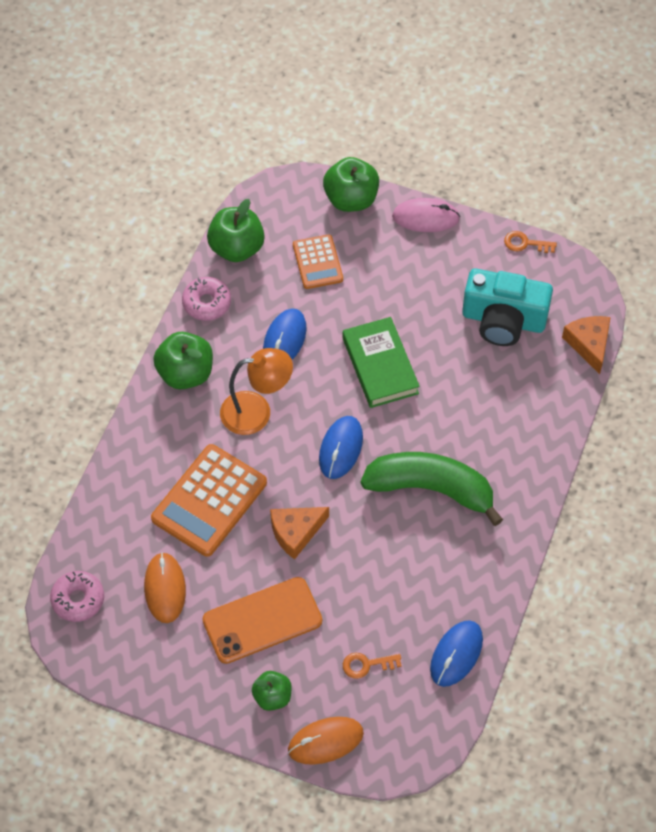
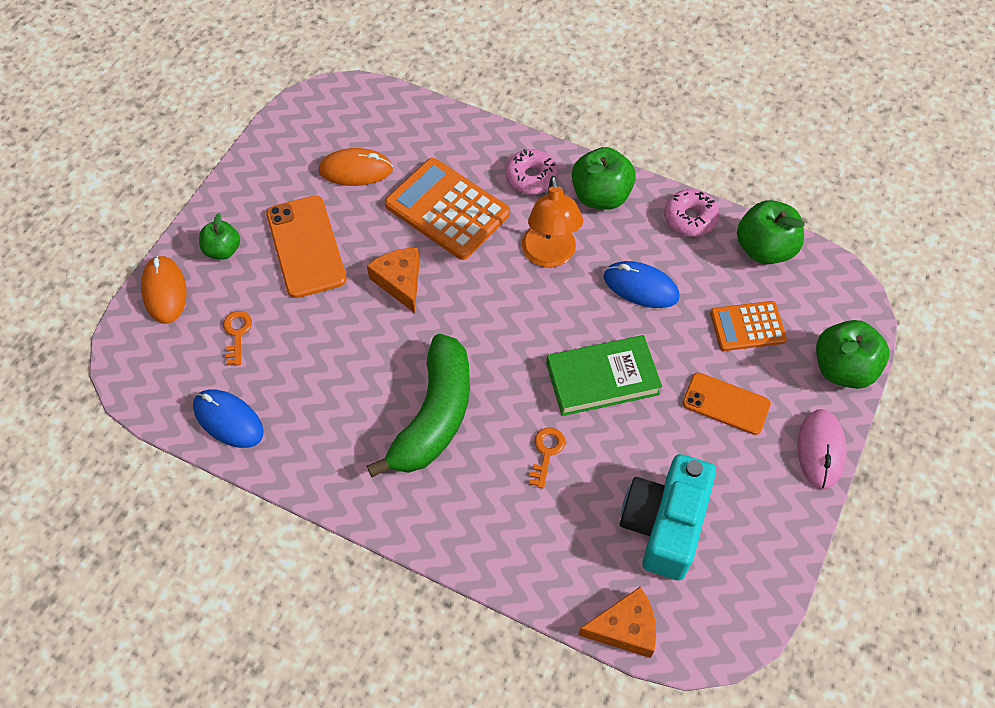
camera: 95 degrees right, 0 degrees up
(78, 599) = (357, 105): pink donut -> pink donut (531, 177)
(340, 448) = (496, 330): blue mouse -> none
(392, 278) = (726, 403): none -> orange phone
(525, 243) = (786, 568): orange key -> orange key (546, 453)

